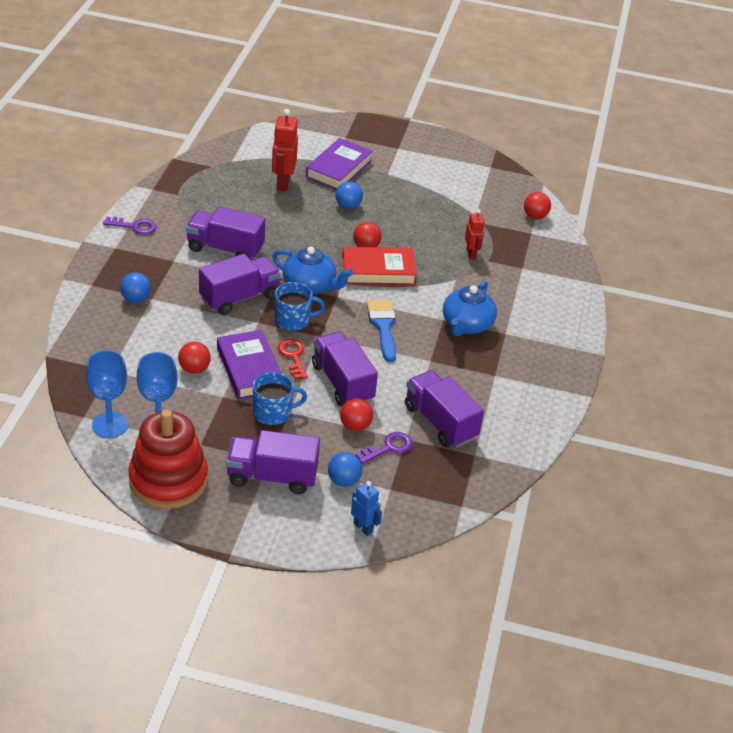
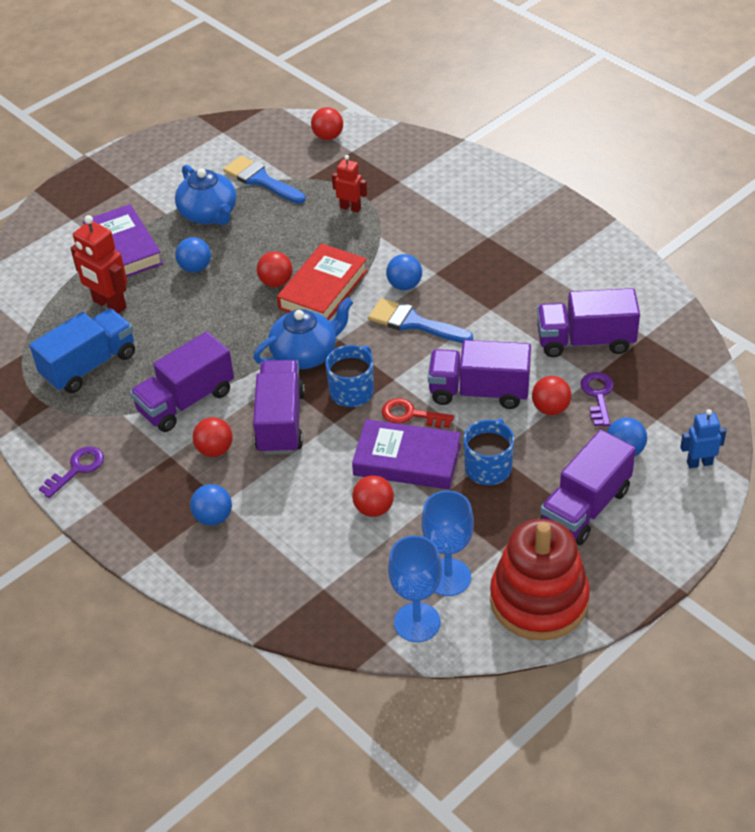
camera: 50 degrees left, 5 degrees up
(193, 277) = (215, 450): none -> red ball
(223, 196) = (89, 365): none -> blue truck
(416, 308) = (404, 285): none -> blue ball
(459, 202) = (260, 180): none -> blue brush
(466, 325) = (456, 259): blue teapot -> blue teapot (209, 214)

